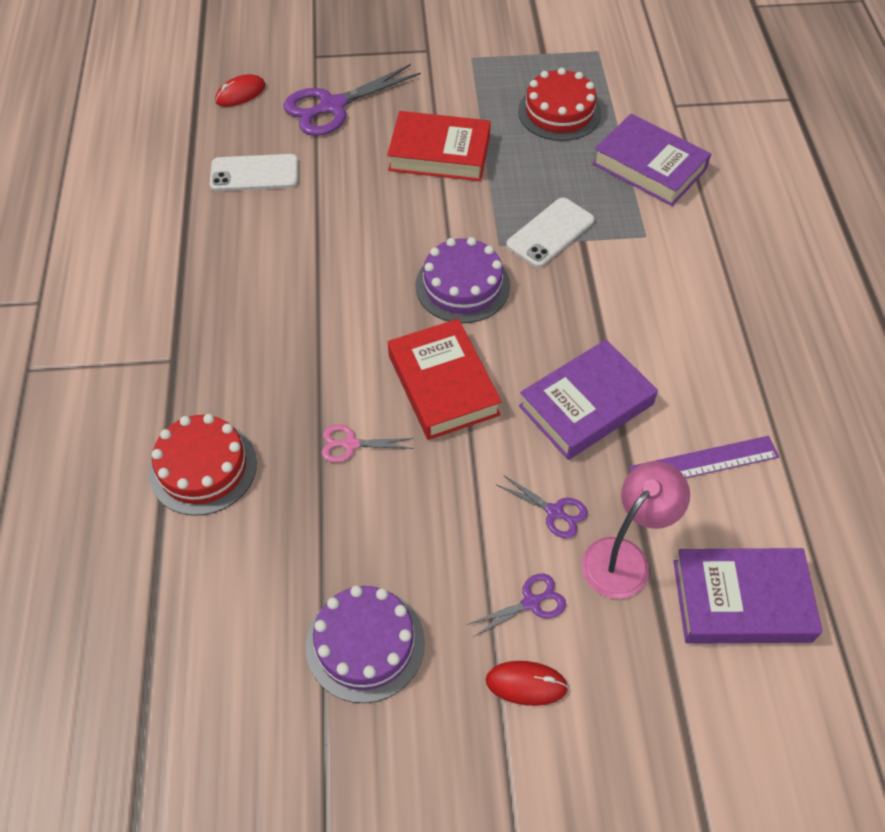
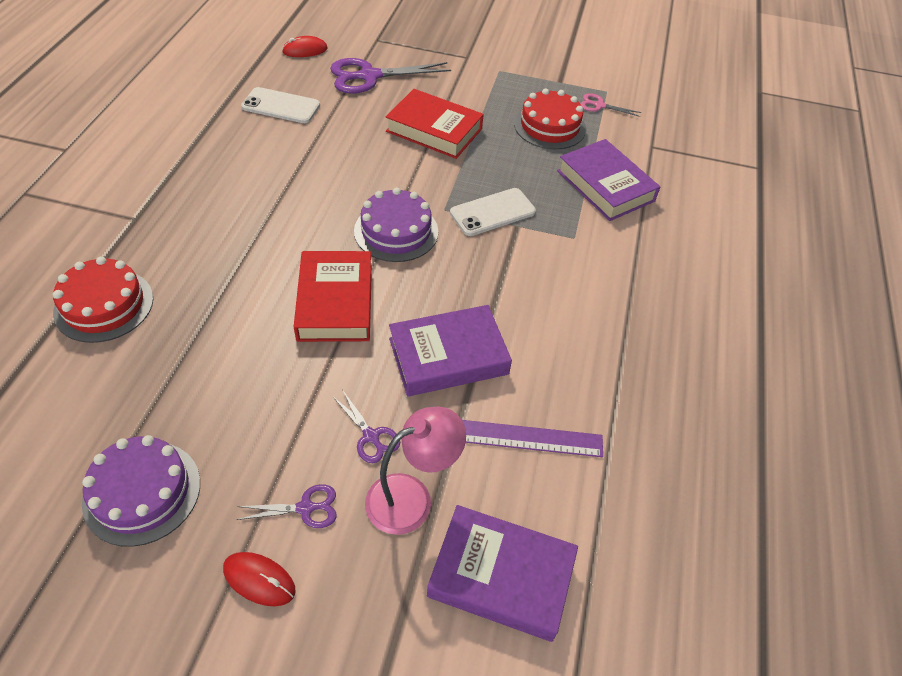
camera: 15 degrees right, 5 degrees down
(351, 444) = (231, 325): pink scissors -> pink scissors (599, 105)

